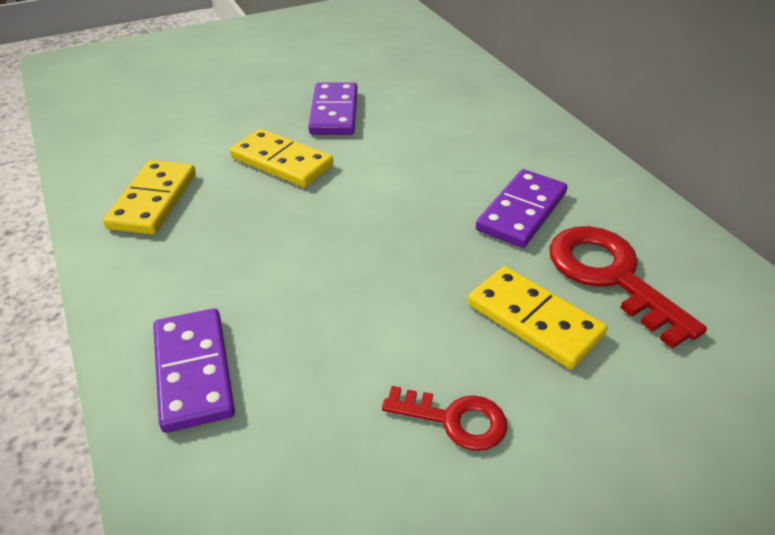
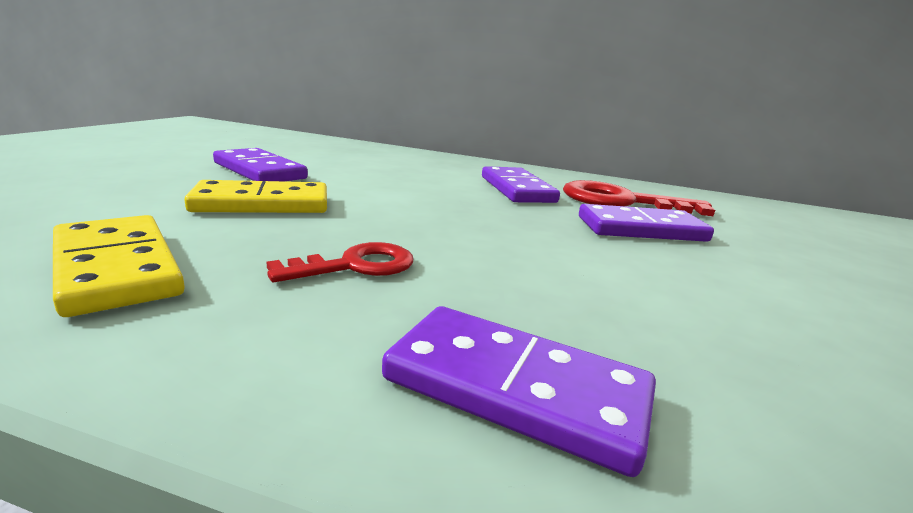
camera: 50 degrees left, 20 degrees down
(455, 419) = (741, 292): red key -> red key (356, 266)
(534, 320) = (641, 229): yellow domino -> purple domino

